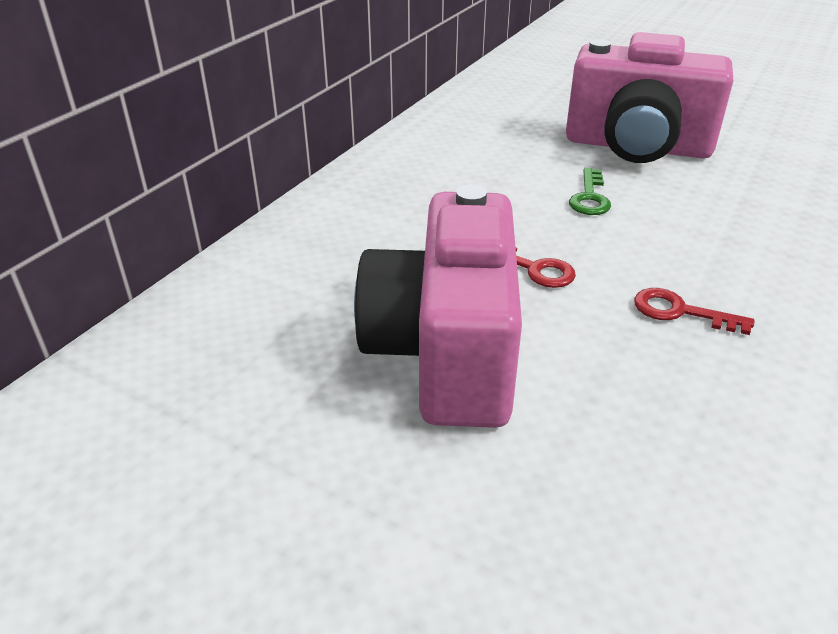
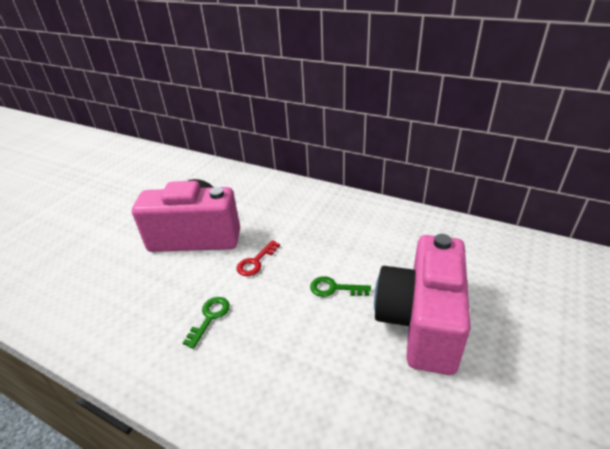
camera: 90 degrees right, 0 degrees up
(680, 312) = (210, 317): red key -> green key

